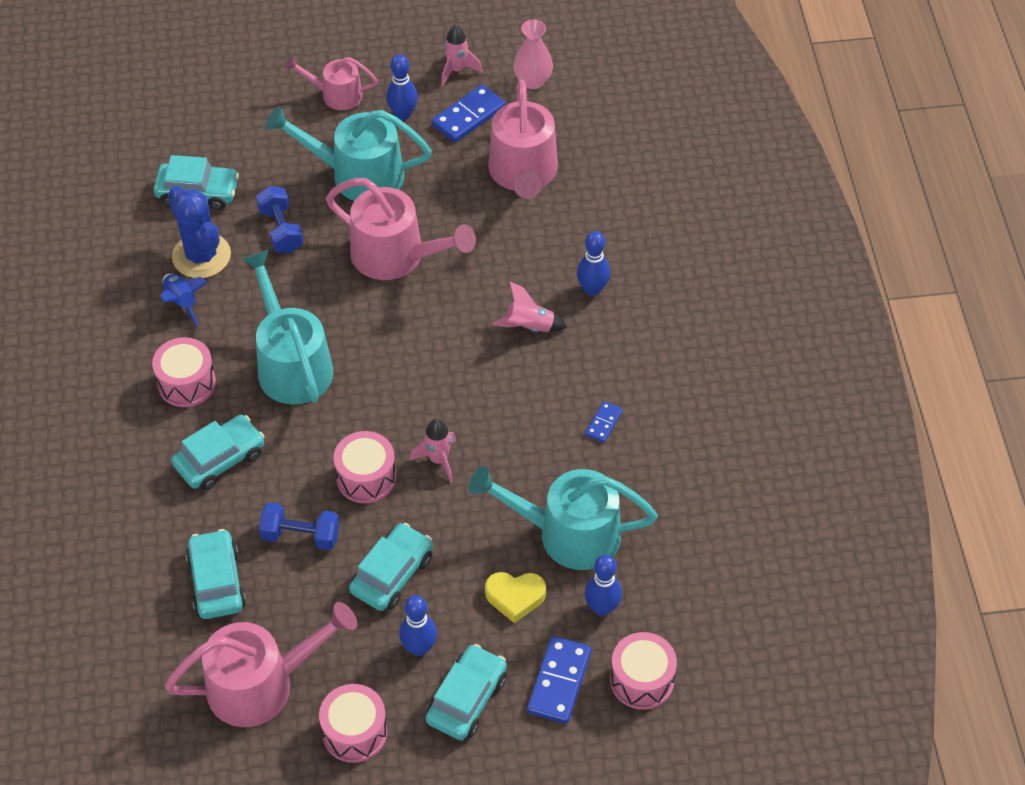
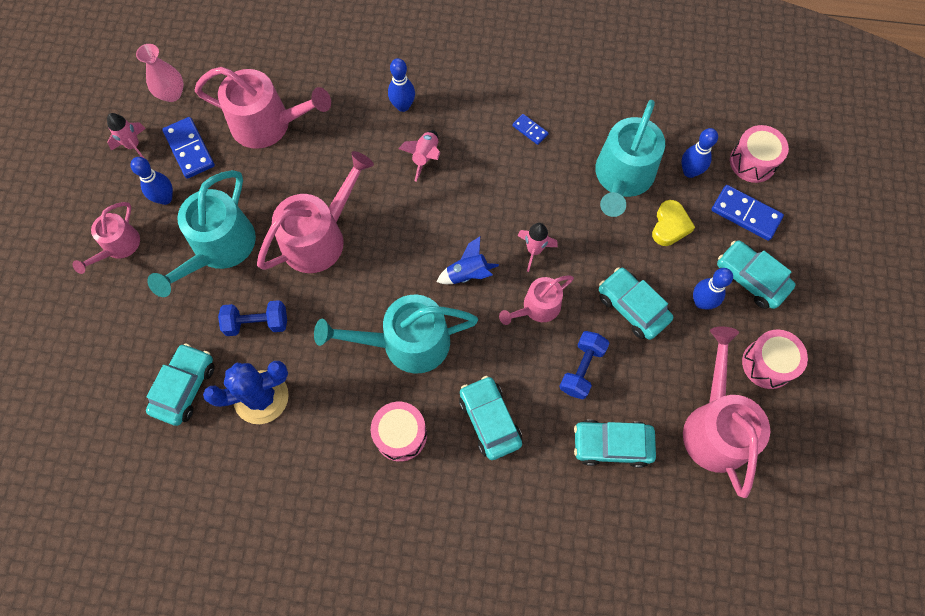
camera: 75 degrees left, 15 degrees up
(182, 303) = (309, 423): blue rocket -> blue rocket (467, 274)
(366, 477) = (537, 307): pink drum -> pink watering can

